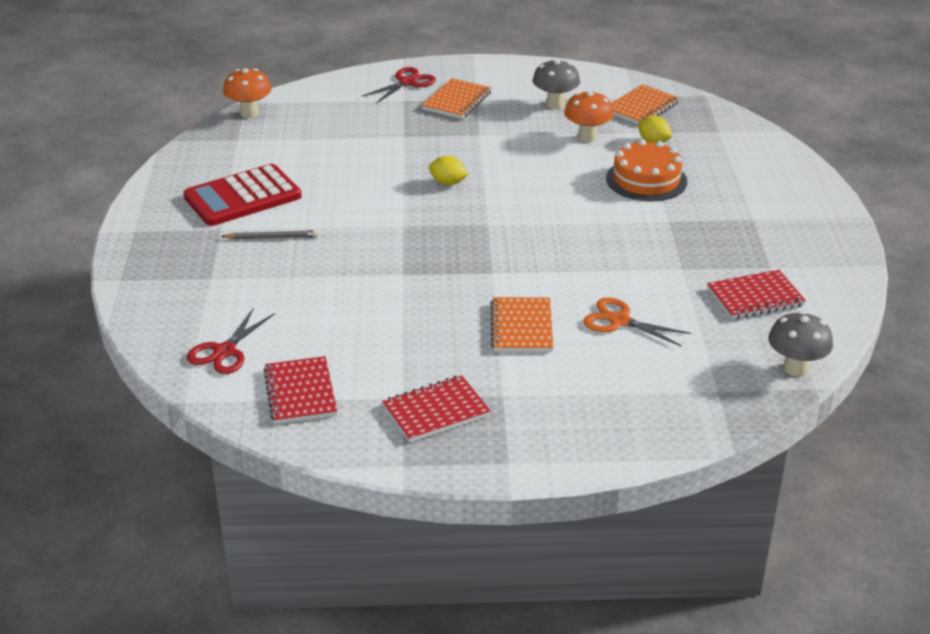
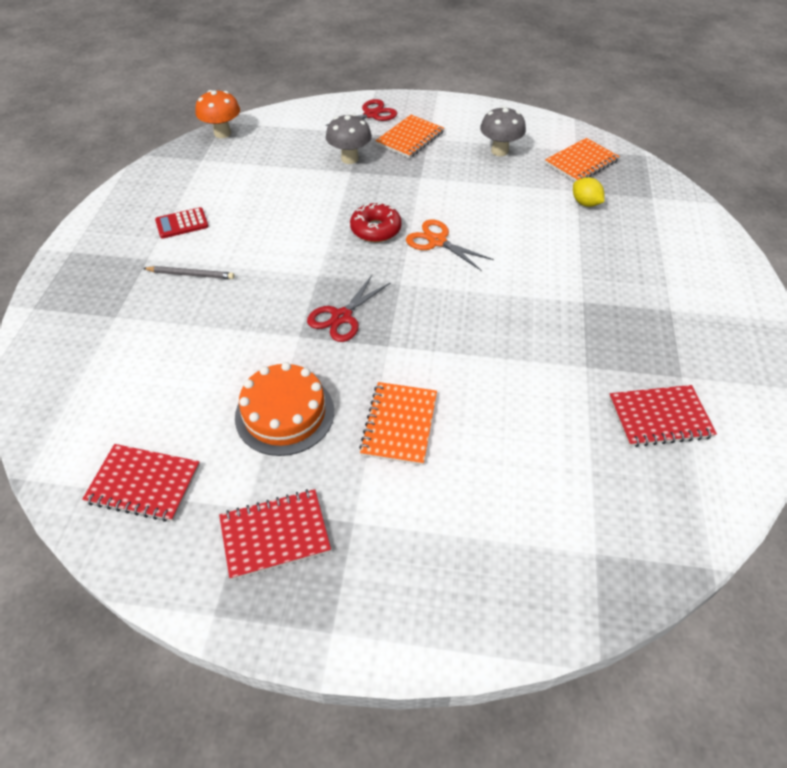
camera: 10 degrees right, 15 degrees up
(224, 352) = (91, 414): red scissors -> red scissors (341, 317)
(242, 197) = (182, 224): red calculator -> red calculator, size x0.50
(300, 392) = (144, 484): red notebook -> red notebook turned 75 degrees counterclockwise
(448, 183) = (375, 229): yellow lemon -> red donut
(587, 137) = (522, 191): orange mushroom -> none
(619, 321) = (505, 430): orange scissors -> orange scissors (437, 241)
(646, 180) = (569, 247): orange cake -> orange cake (284, 413)
(795, 368) = (692, 532): grey mushroom -> grey mushroom (349, 158)

